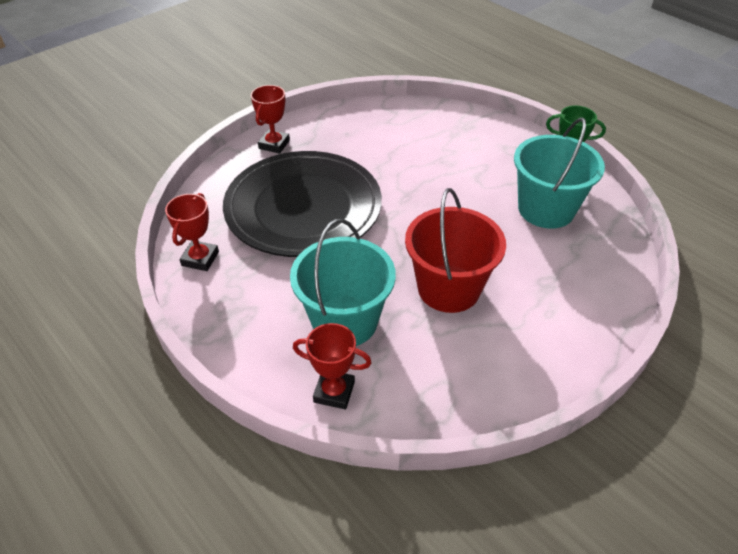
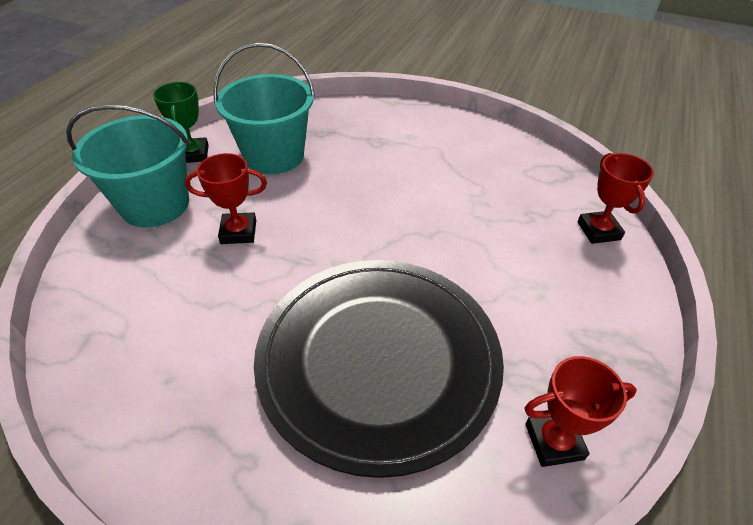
camera: 115 degrees left, 0 degrees up
(274, 144) = (231, 486): red trophy -> red trophy (238, 232)
(345, 321) = (522, 250): turquoise bucket -> turquoise bucket (155, 204)
(449, 288) = (426, 193): red bucket -> none

